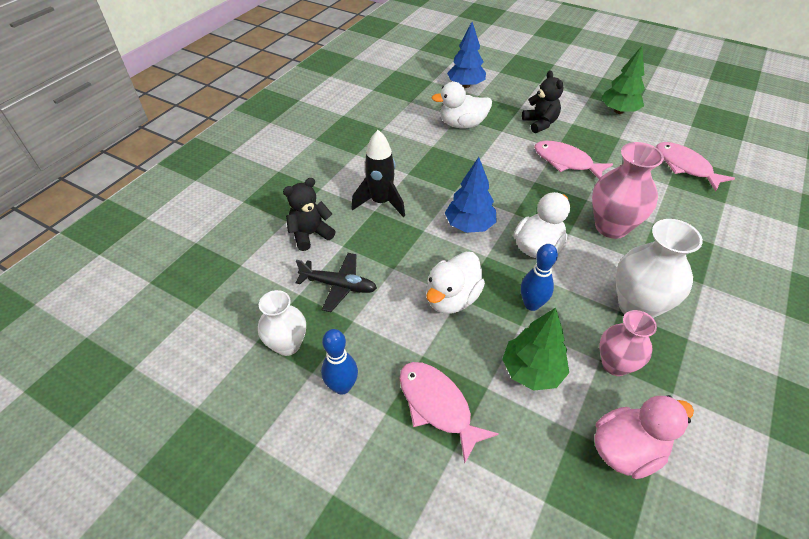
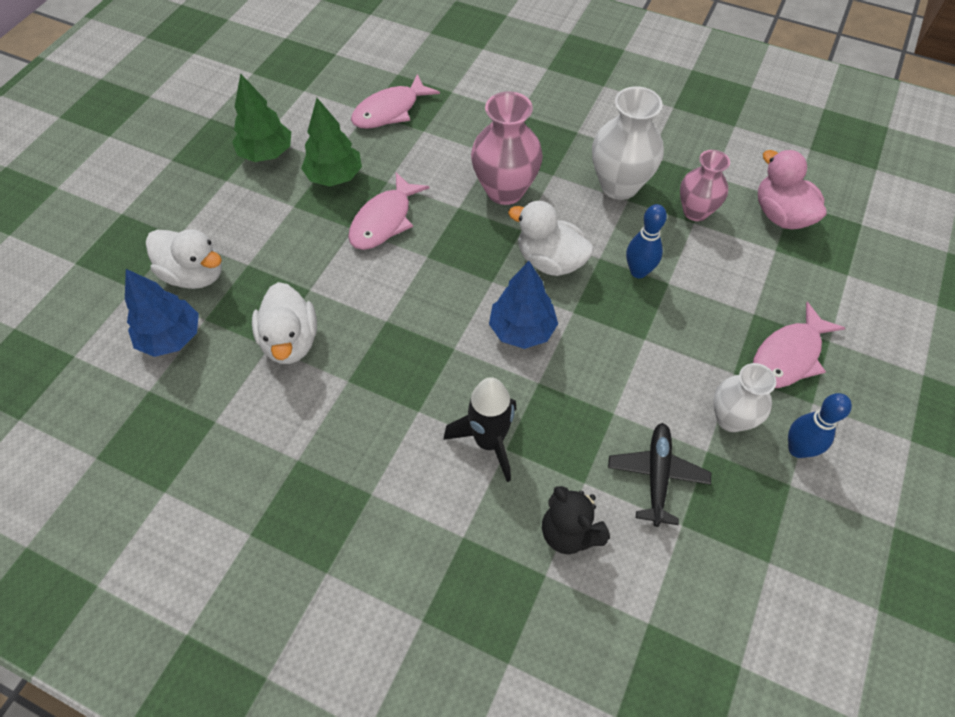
camera: 95 degrees left, 10 degrees up
(287, 345) = (763, 521): white vase -> white vase (731, 418)
(452, 298) = (648, 346): white duck -> white duck (195, 274)
(532, 371) = (723, 276): green tree -> green tree (335, 176)
(540, 123) = (292, 242): black teddy bear -> none

